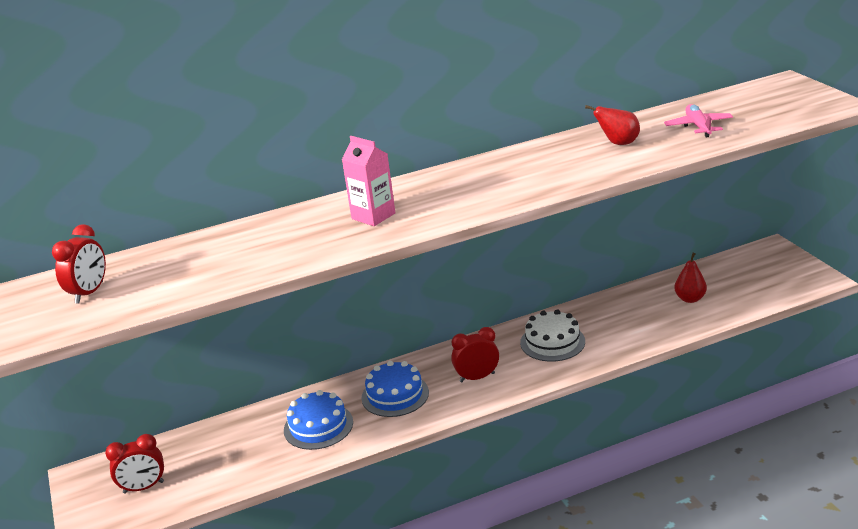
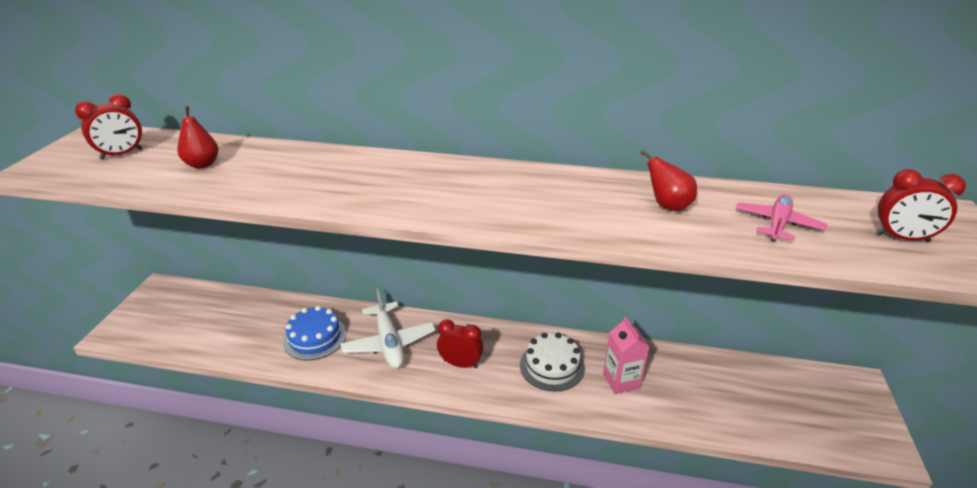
camera: 30 degrees right, 5 degrees up
(144, 487) = (174, 319): red clock -> red clock (902, 238)
(373, 216) = (368, 181): pink carton -> pink carton (621, 381)
(395, 395) = (389, 343): blue cake -> white plane
(690, 299) = (719, 393): red pear -> red pear (202, 164)

